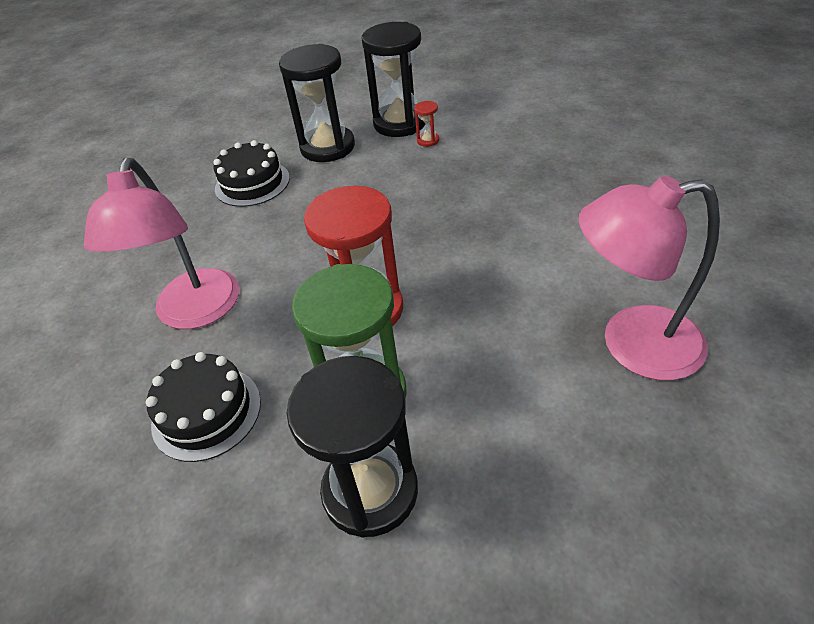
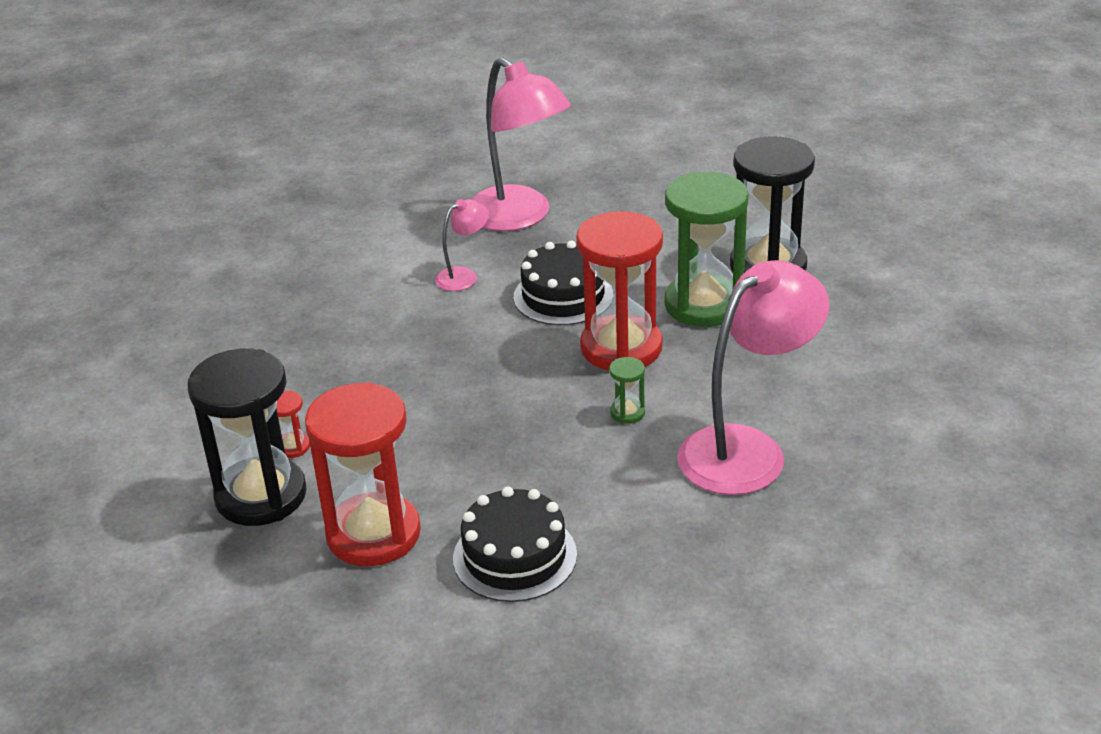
camera: 130 degrees left, 10 degrees down
(206, 412) = (818, 369): black cake -> black cake (563, 296)
(297, 276) = (627, 413): none -> green hourglass
(327, 147) = (373, 534): black hourglass -> red hourglass
(552, 267) = (463, 276): none -> pink lamp

